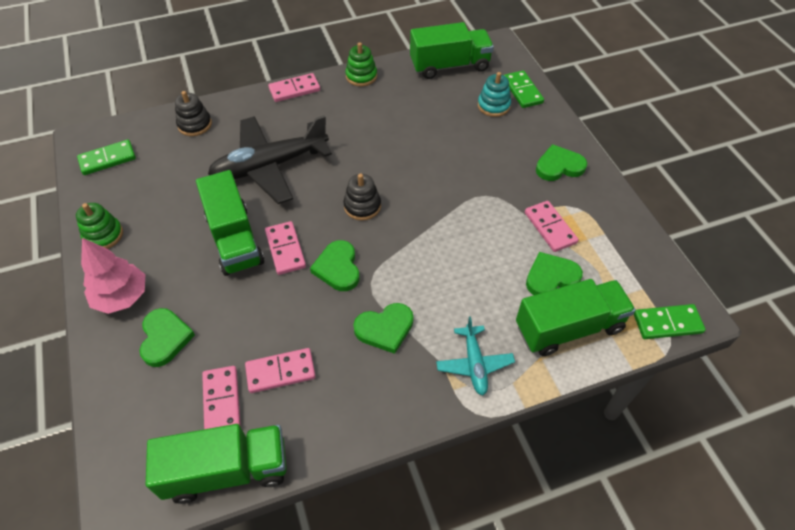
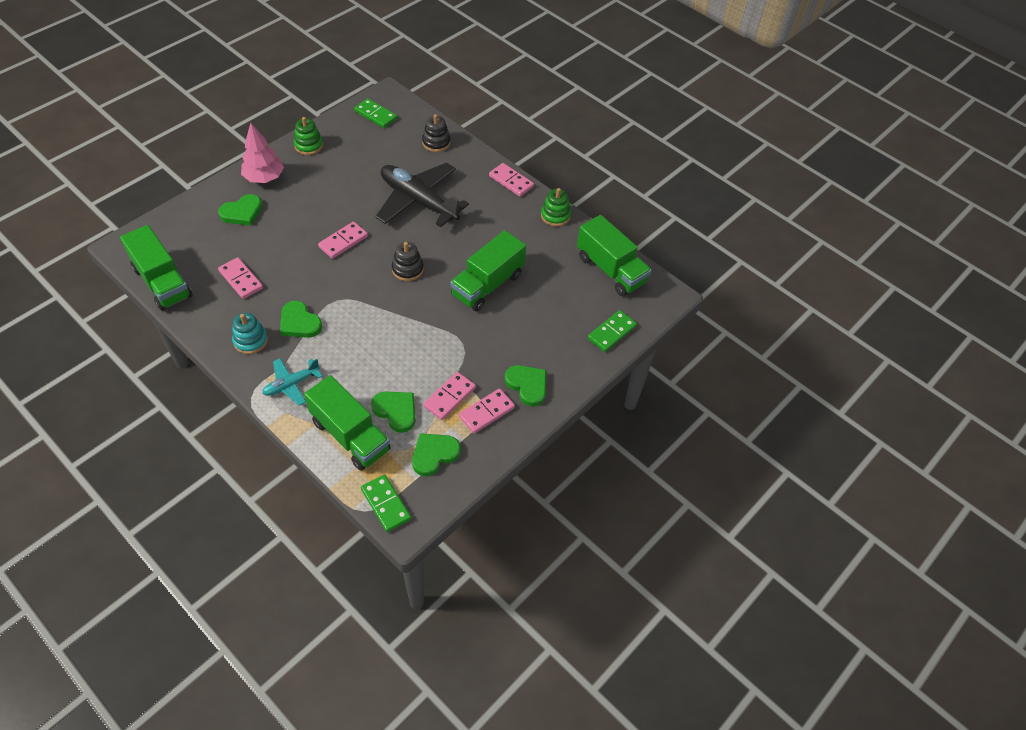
camera: 60 degrees right, 0 degrees up
(222, 401) = (208, 260): pink domino -> pink domino (486, 412)
(234, 239) = (338, 211): green truck -> green truck (487, 285)
(338, 268) = (341, 277): green heart -> green heart (434, 454)
(493, 106) = (577, 317): turquoise stacking toy -> turquoise stacking toy (250, 340)

